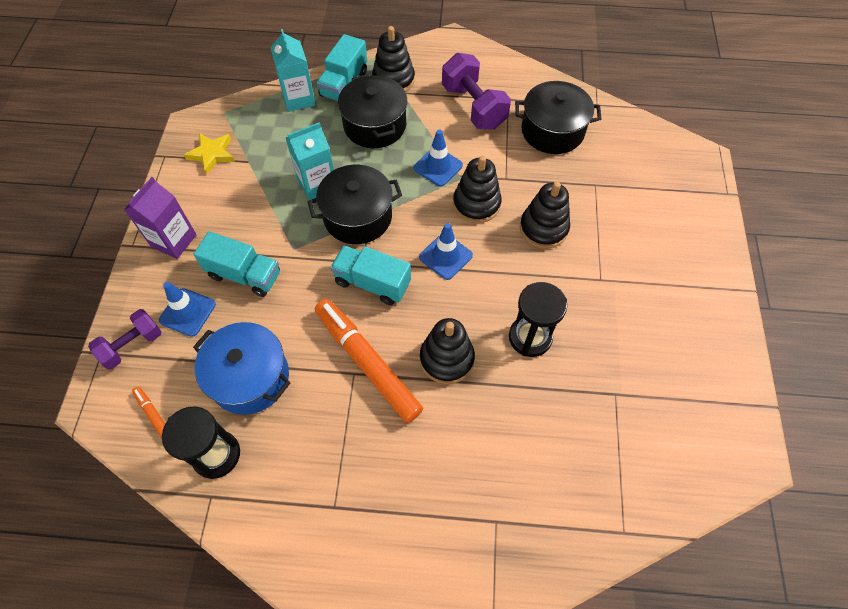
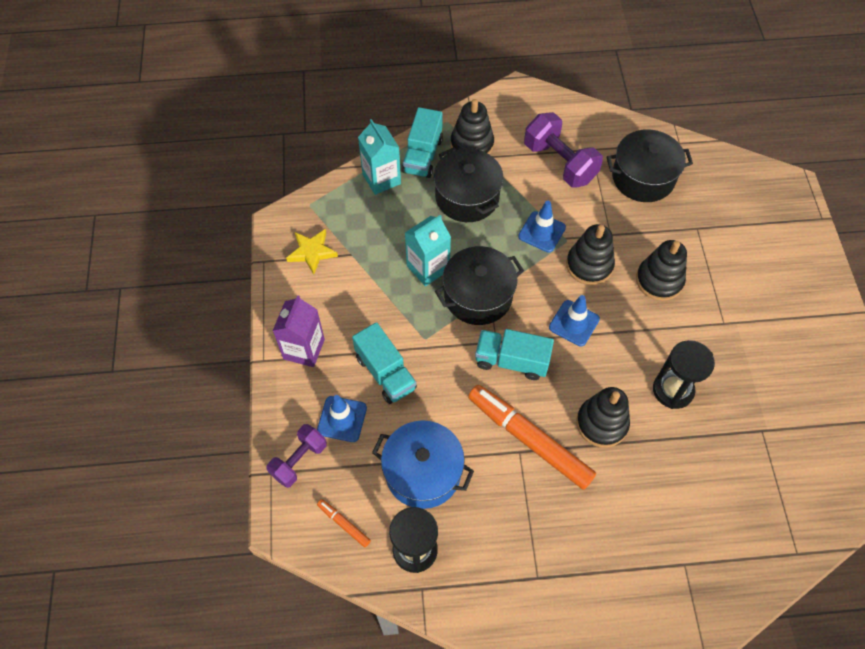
camera: 10 degrees left, 0 degrees up
(244, 275) = (385, 373): turquoise truck -> turquoise truck turned 45 degrees clockwise

